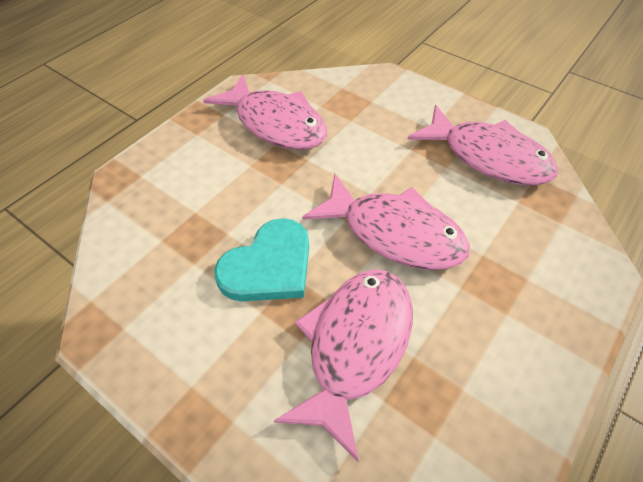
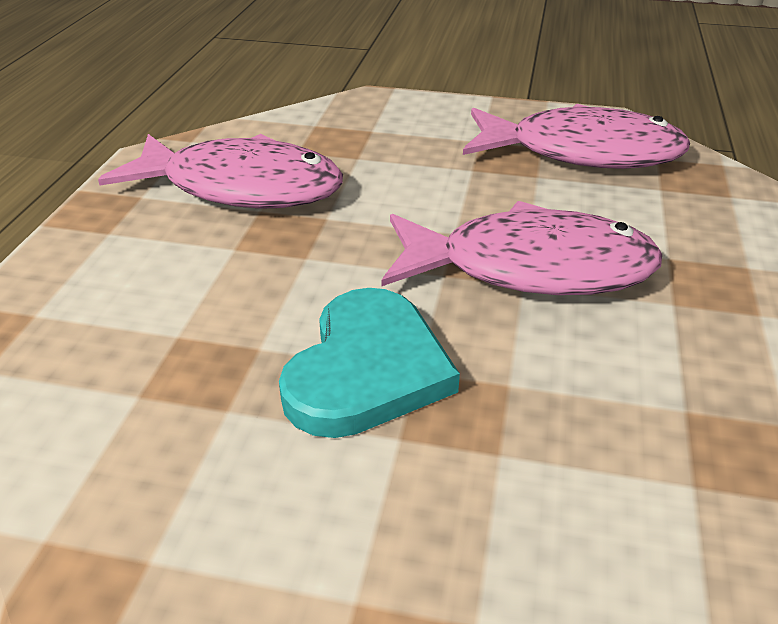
camera: 25 degrees left, 15 degrees down
(355, 346) = (592, 428): pink fish -> none

